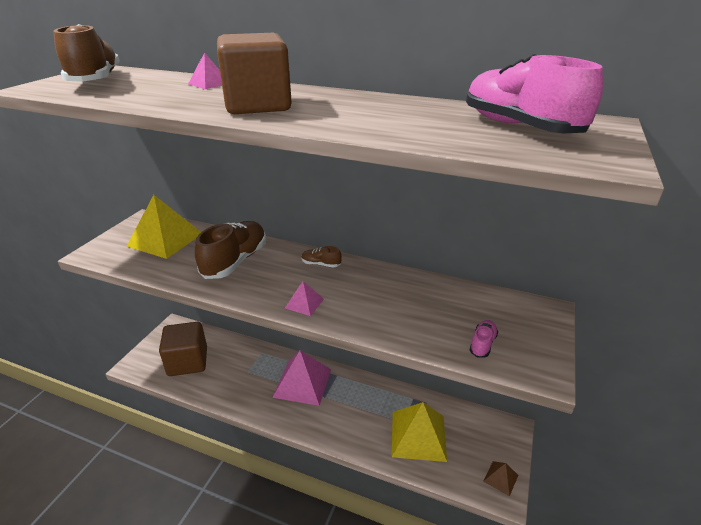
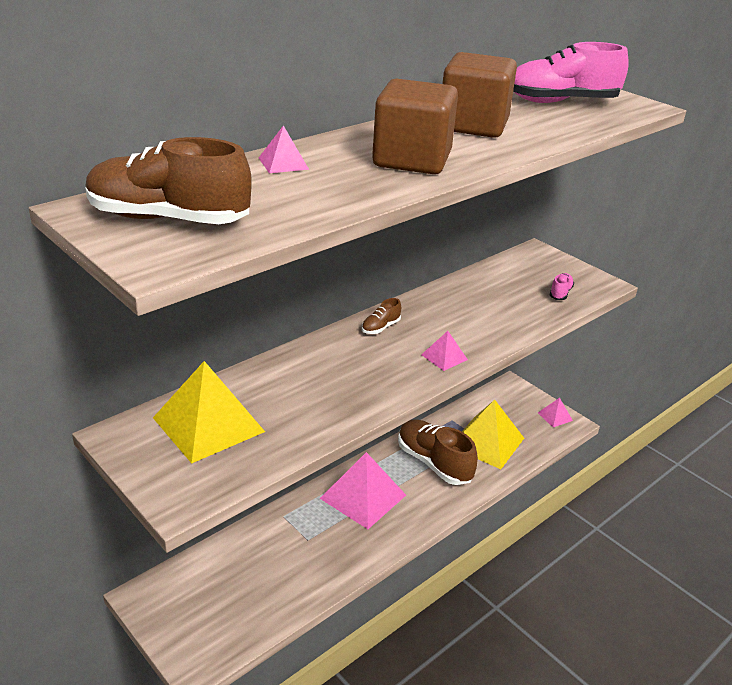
camera: 65 degrees left, 0 degrees up
(187, 362) = (240, 596): brown cube -> brown cube (473, 126)
(235, 261) = (323, 380): brown shoe -> brown shoe (434, 463)
(482, 344) = (560, 293): pink shoe -> pink shoe turned 60 degrees clockwise
(500, 478) = (555, 416): brown pyramid -> pink pyramid

